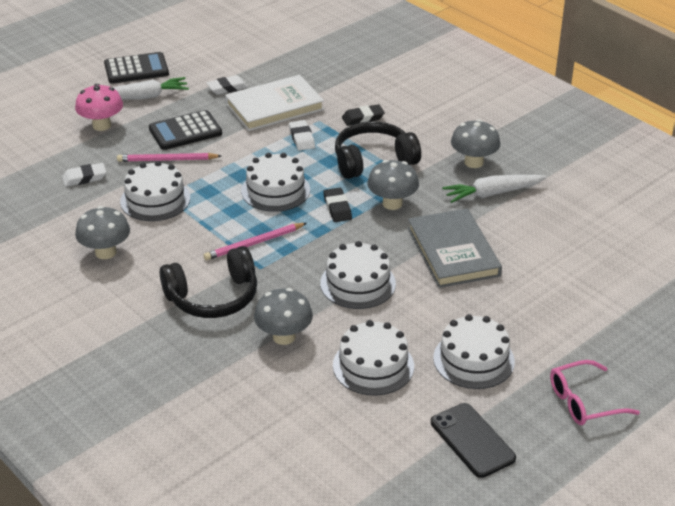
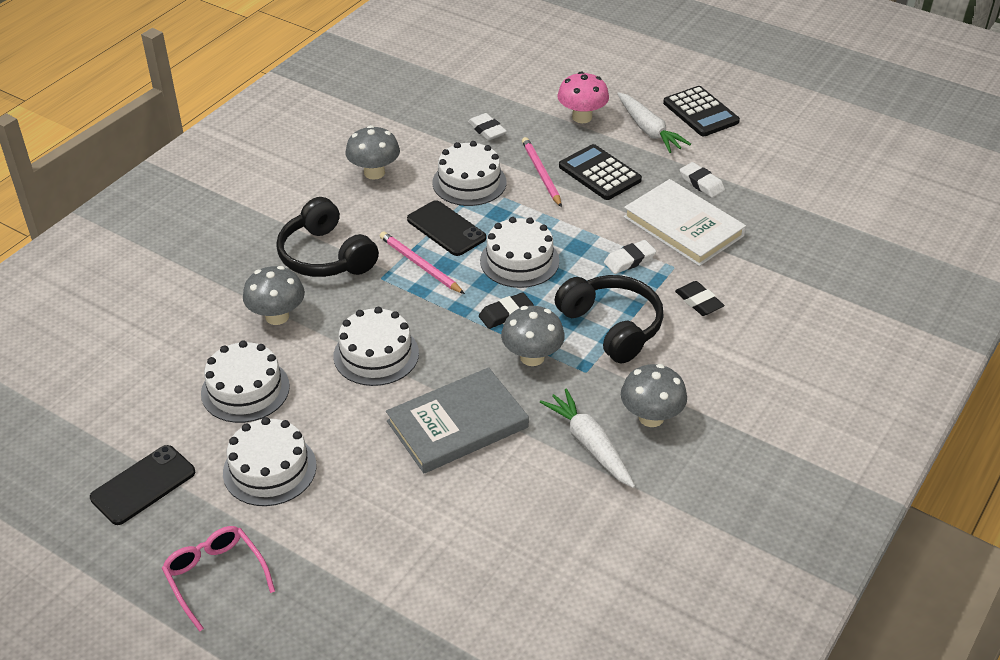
camera: 75 degrees right, 5 degrees up
(213, 222) = (446, 229): none -> black phone

